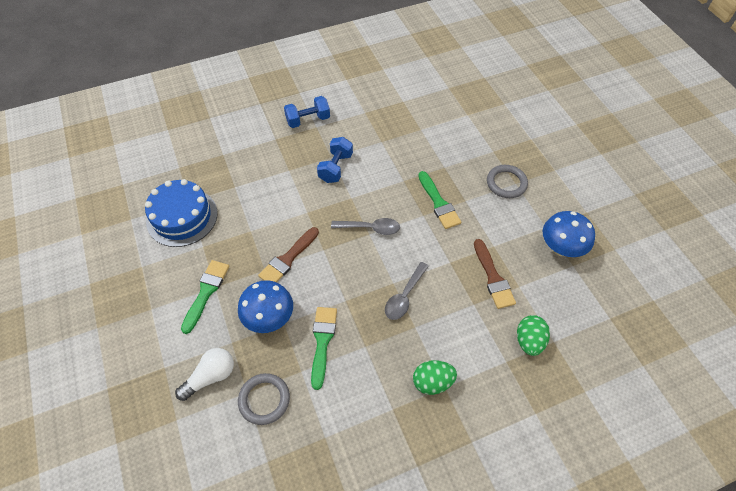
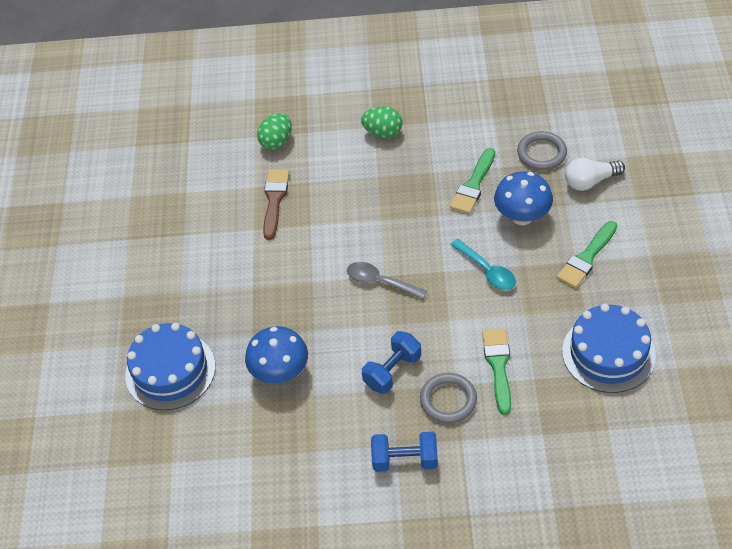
camera: 155 degrees left, 5 degrees down
(288, 259) = (487, 271): brown brush -> turquoise spoon
(404, 296) = (375, 204): grey spoon -> none
(439, 203) = (286, 291): green brush -> green brush (498, 366)
(485, 132) = (170, 371): none -> blue cake
(506, 183) = (191, 295): grey ring -> grey ring (448, 400)
(560, 248) = (185, 210): blue mushroom -> blue mushroom (280, 373)

